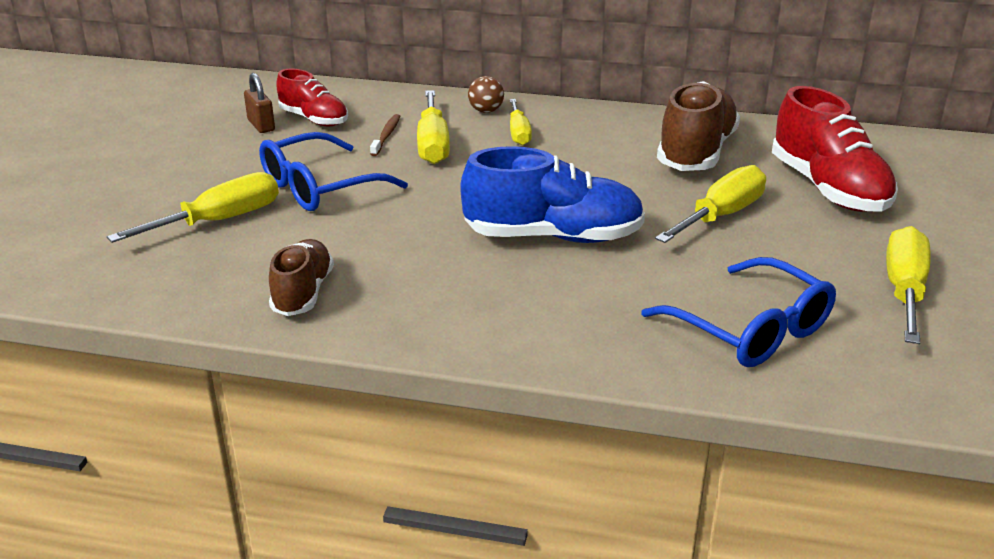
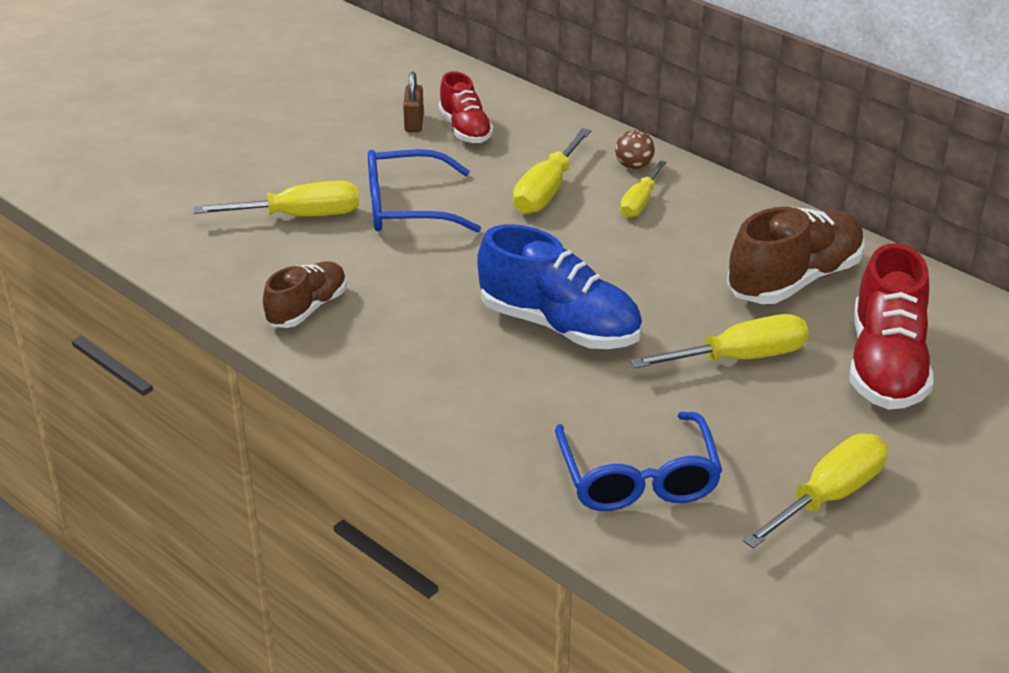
camera: 30 degrees right, 5 degrees up
(386, 136) = (513, 168): brown toothbrush -> none

